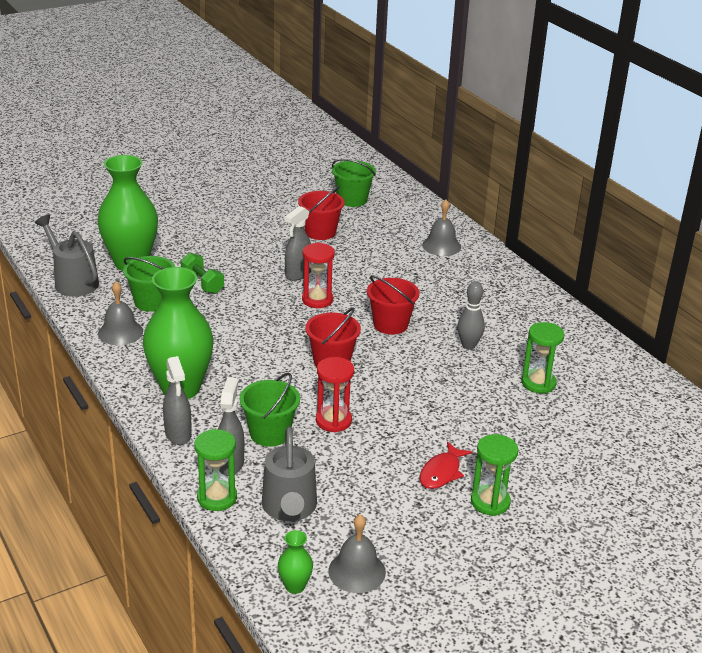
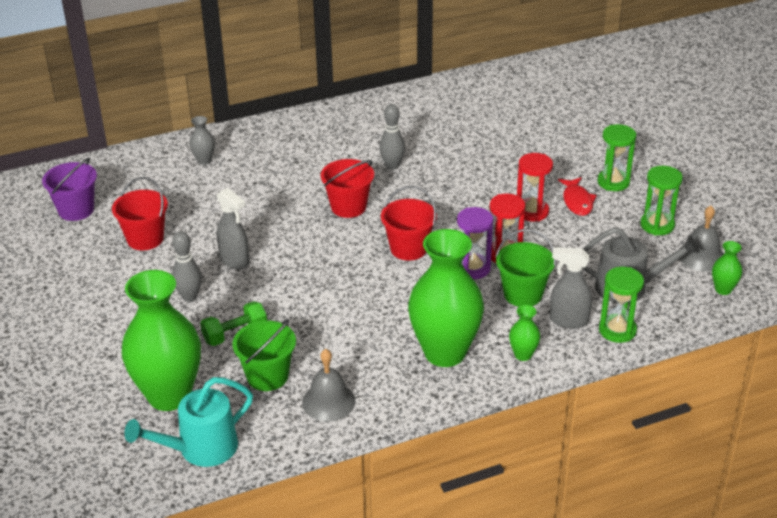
camera: 80 degrees left, 5 degrees up
(72, 281) = (200, 449): grey watering can -> turquoise watering can
(178, 434) = (523, 355): grey spray bottle -> green vase
(248, 259) = (189, 297): none -> grey bowling pin
(307, 401) = (473, 268): none -> purple hourglass
(317, 300) = (292, 250): red hourglass -> red hourglass (532, 212)
(352, 200) = (76, 210): green bucket -> purple bucket
(441, 246) = (204, 160): grey bell -> grey vase
(441, 472) = (577, 201): red fish -> red fish turned 45 degrees clockwise
(538, 383) = (455, 137): green hourglass -> green hourglass (657, 225)

